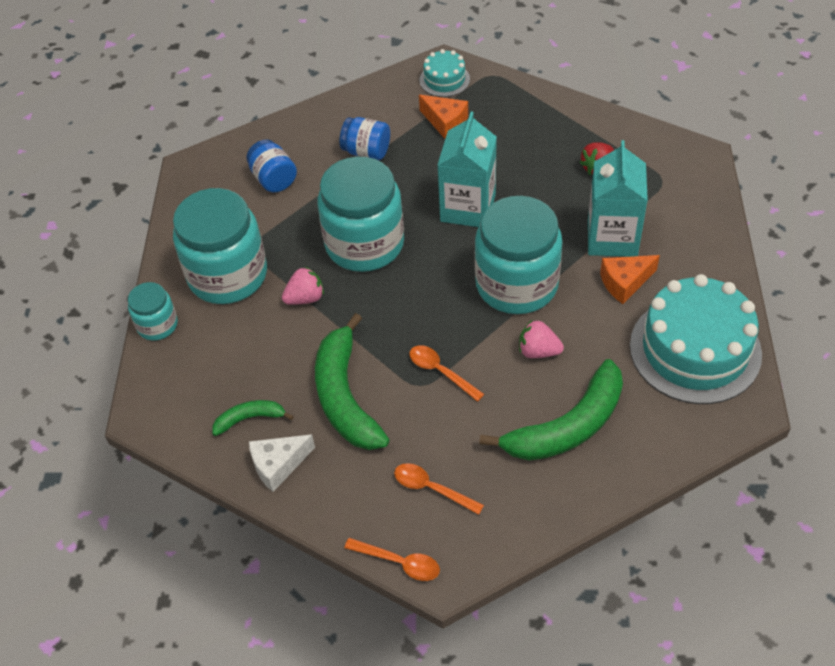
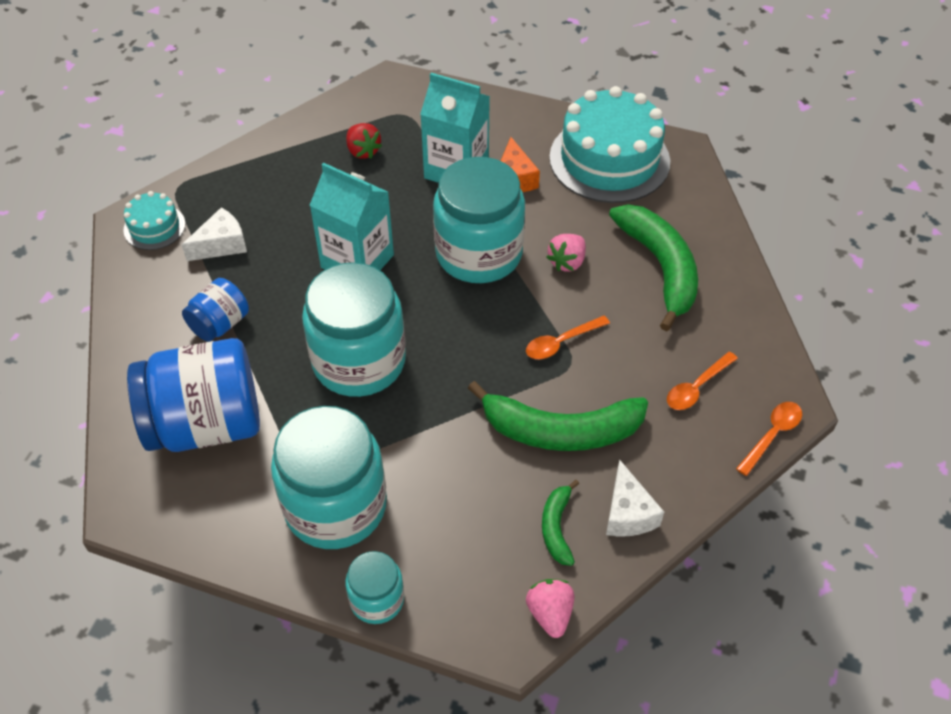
camera: 75 degrees left, 0 degrees up
(274, 179) = (206, 424): blue jar -> blue jar, size x1.99
(305, 298) = (409, 435): pink strawberry -> pink strawberry (550, 613)
(445, 122) = (221, 244): orange cheese -> white cheese

